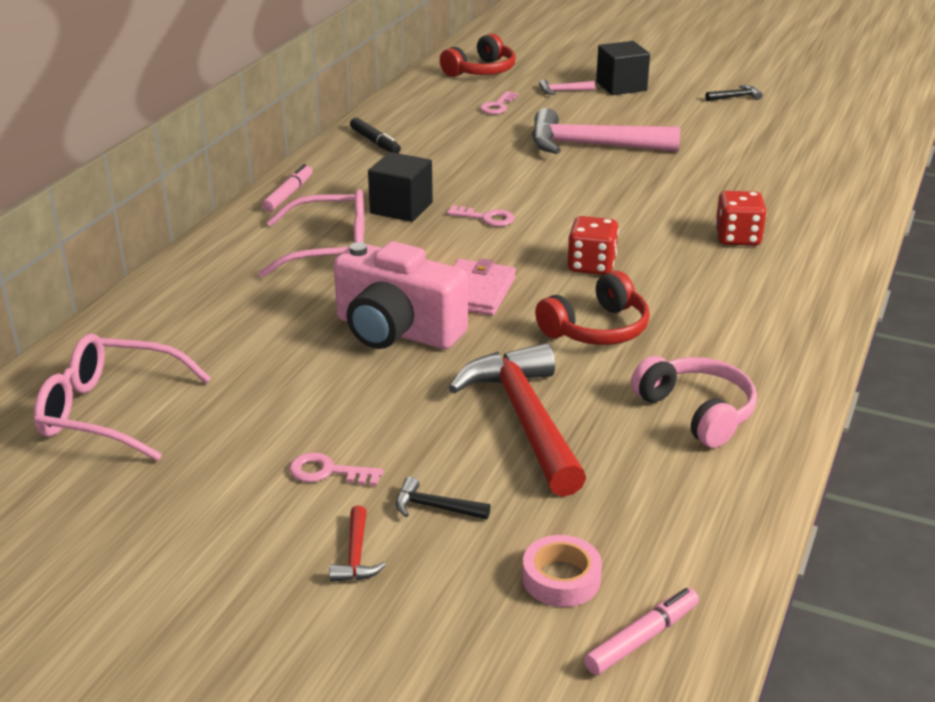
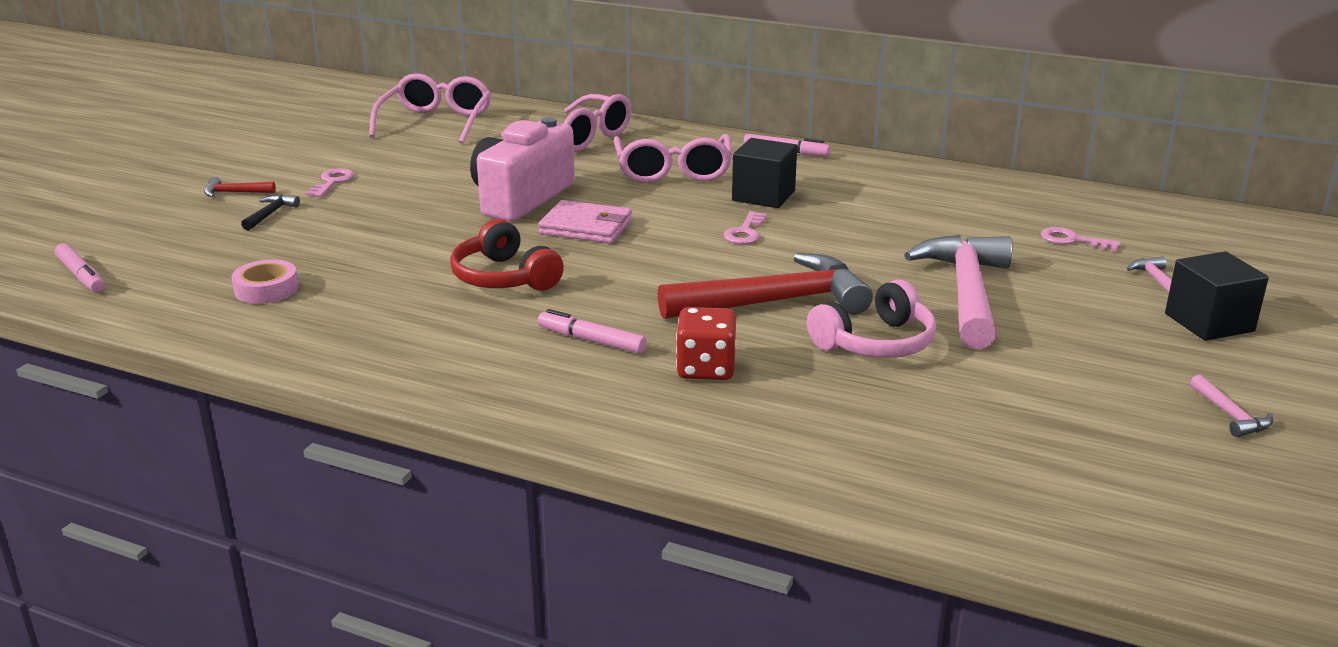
camera: 90 degrees right, 5 degrees down
(207, 305) = (577, 137): none -> pink glasses
(375, 142) = (927, 181): black marker -> none
(481, 71) = (1195, 232): red headphones -> none
(525, 419) = (366, 244): red hammer -> red hammer (775, 302)
(561, 578) = (163, 252): pink tape -> pink tape (266, 289)
(591, 265) = (636, 280): red dice -> none
(696, 412) = (342, 315): pink headphones -> pink headphones (875, 343)
(708, 282) = (592, 341): none -> pink marker
(735, 97) = (1230, 415): black hammer -> pink hammer

